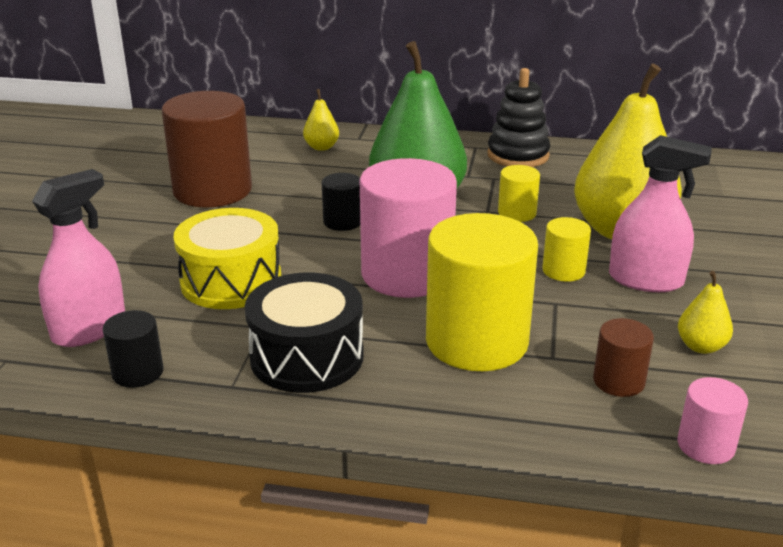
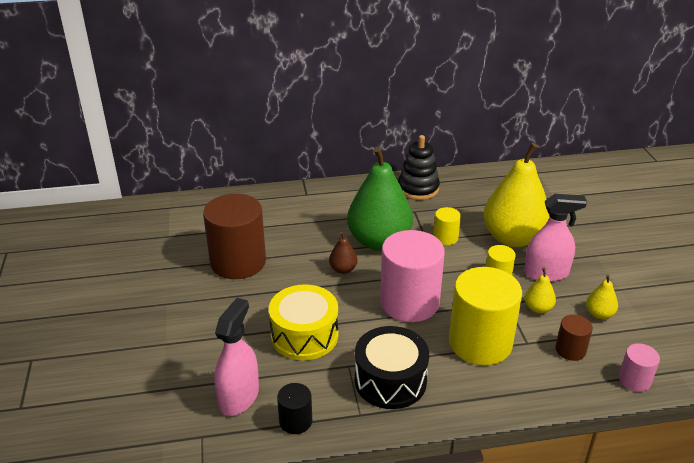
camera: 20 degrees left, 5 degrees up
(321, 147) = (287, 207): yellow pear -> yellow pear (538, 308)
(342, 222) = (343, 269): black cylinder -> brown pear

